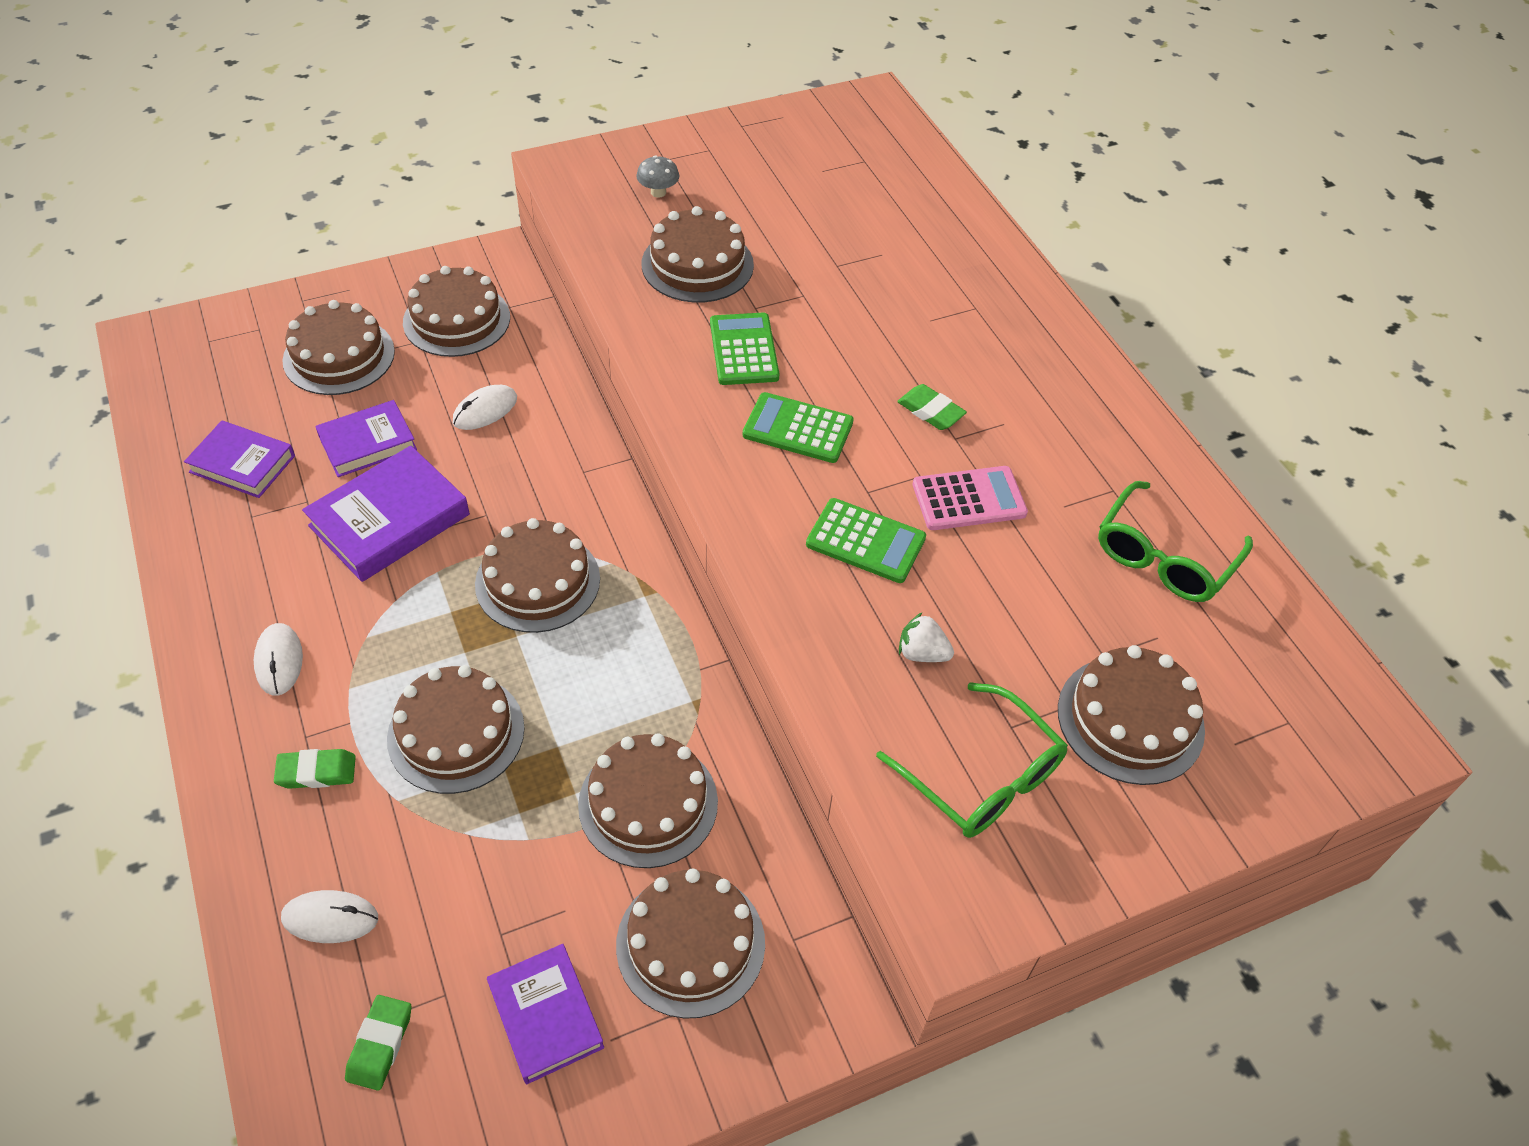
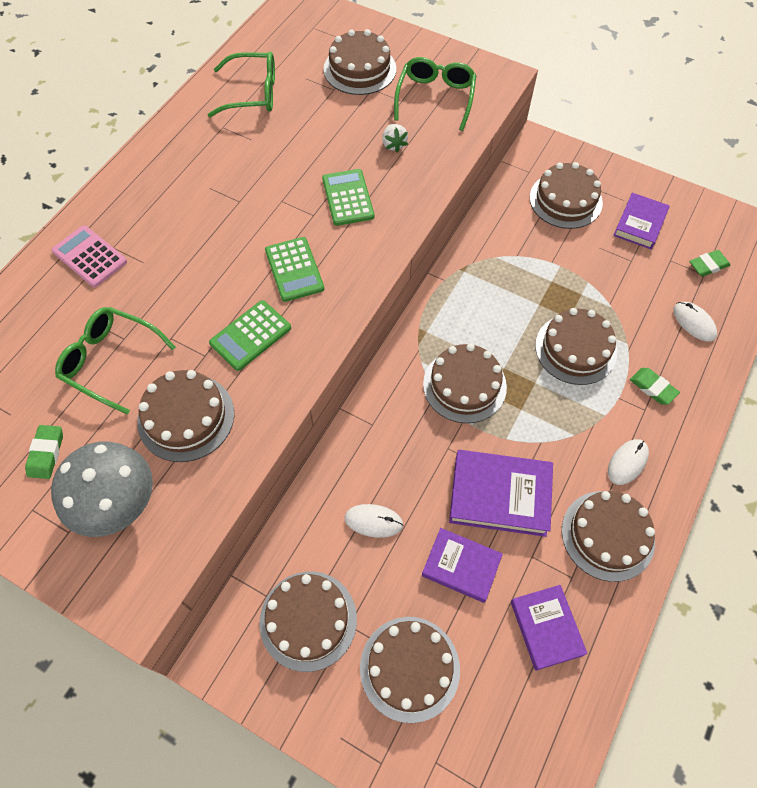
camera: 125 degrees left, 10 degrees up
(648, 803) = (527, 252): brown cake -> brown cake (607, 535)
(658, 192) = (117, 503): grey mushroom -> grey mushroom, size x2.29
(817, 246) = (110, 361): none -> green glasses
(930, 411) = (227, 221): green eraser -> green eraser (46, 453)
(969, 499) = (280, 174): pink calculator -> pink calculator (89, 257)

